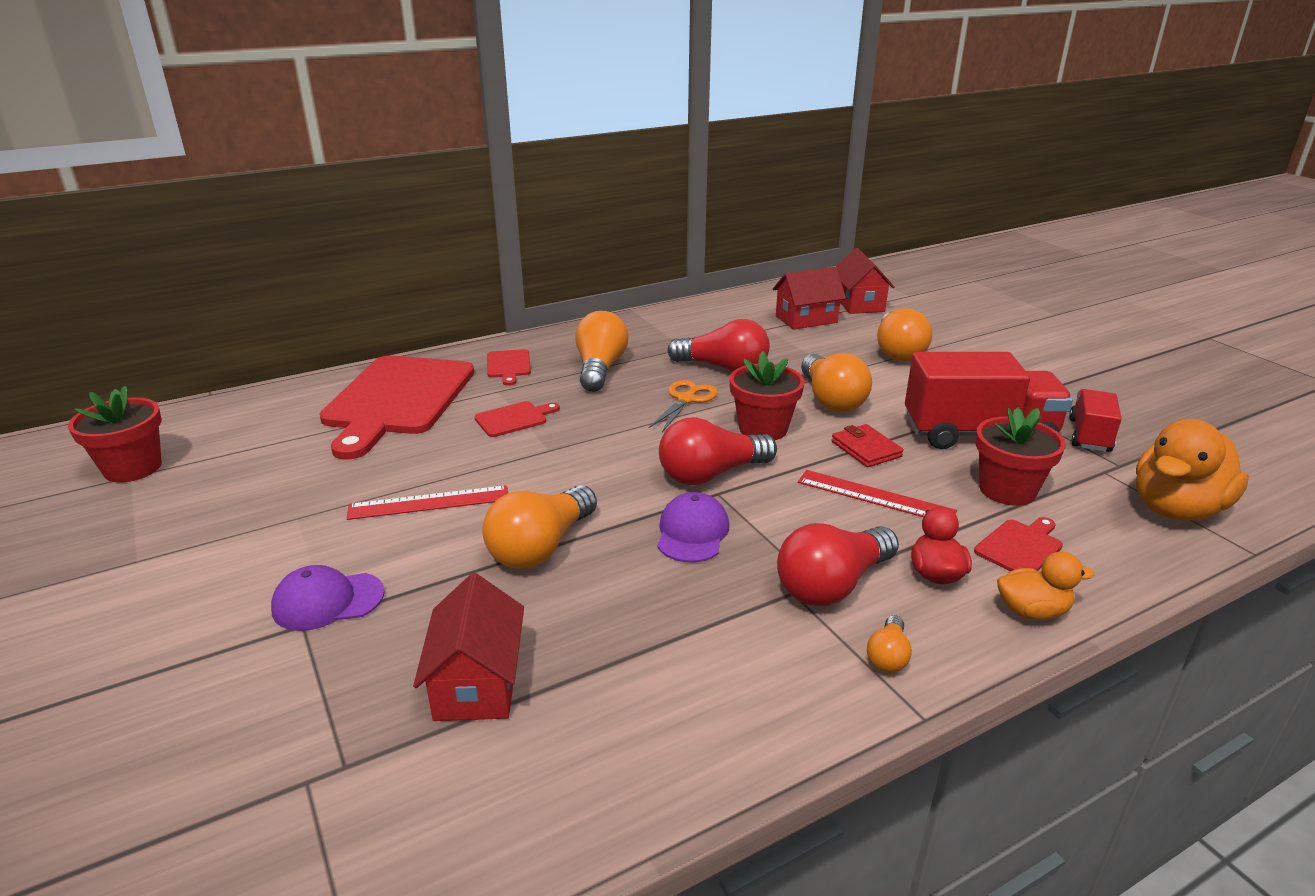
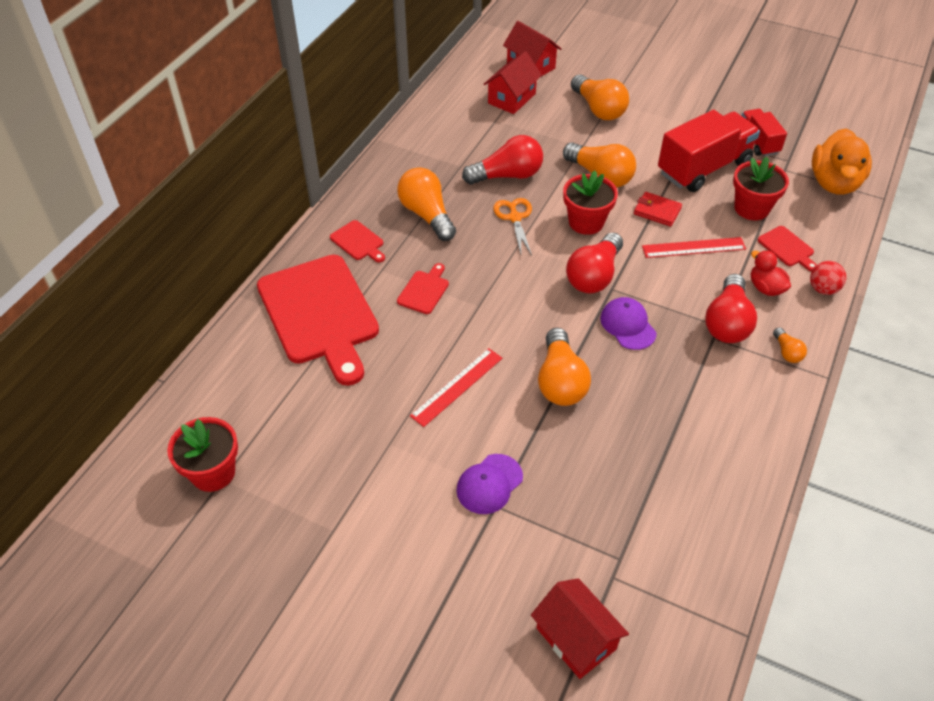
camera: 35 degrees left, 20 degrees up
(477, 683) = (626, 480): red house -> red house (576, 638)
(1020, 547) = (787, 248): red cutting board -> red cutting board turned 135 degrees clockwise
(1032, 611) = (823, 289): orange duck -> red ball

